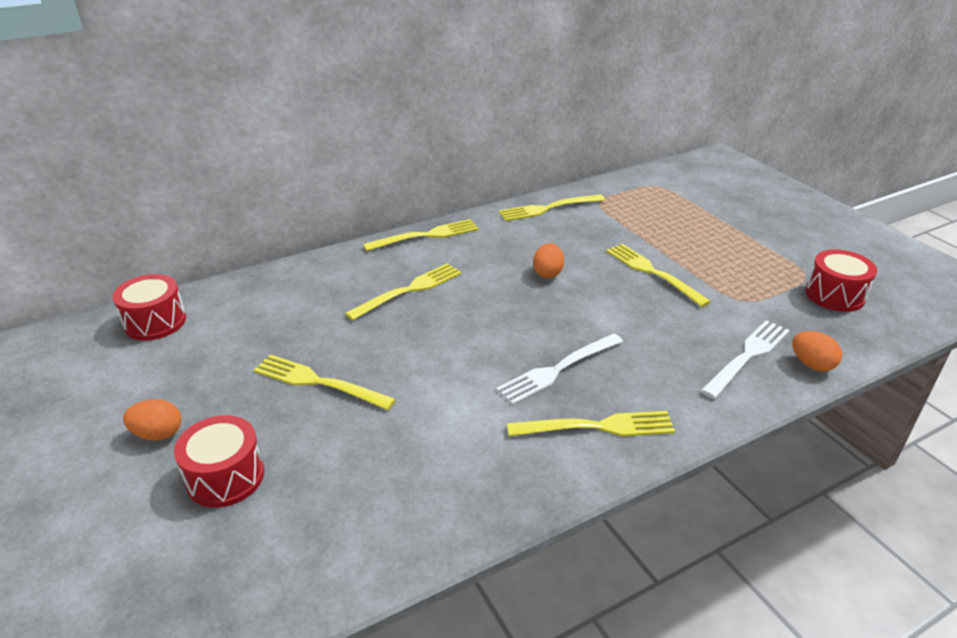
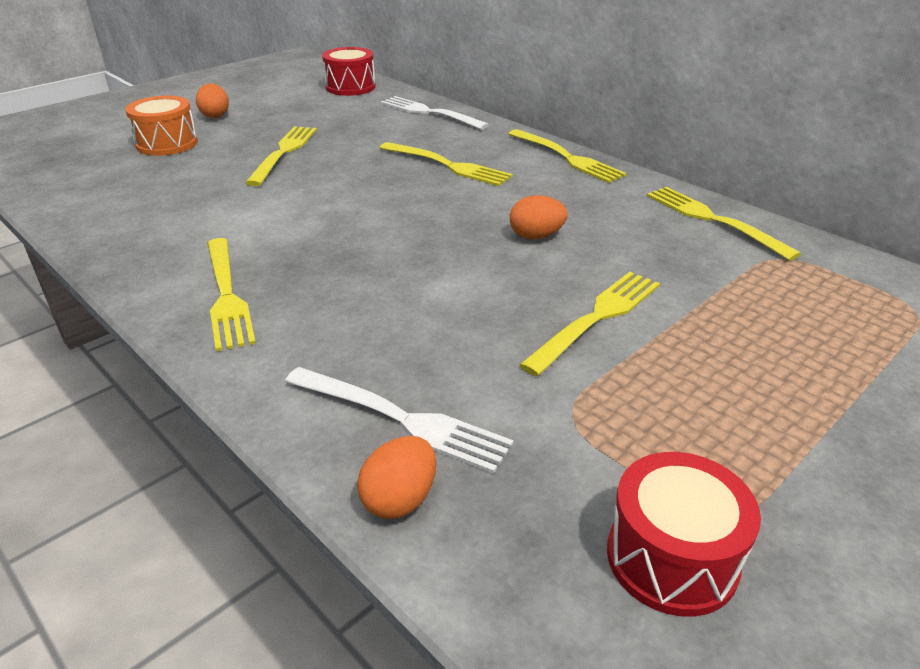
camera: 75 degrees right, 0 degrees up
(225, 477) = (167, 143): red drum -> orange drum
(558, 369) = (328, 262): white fork -> white fork (429, 113)

